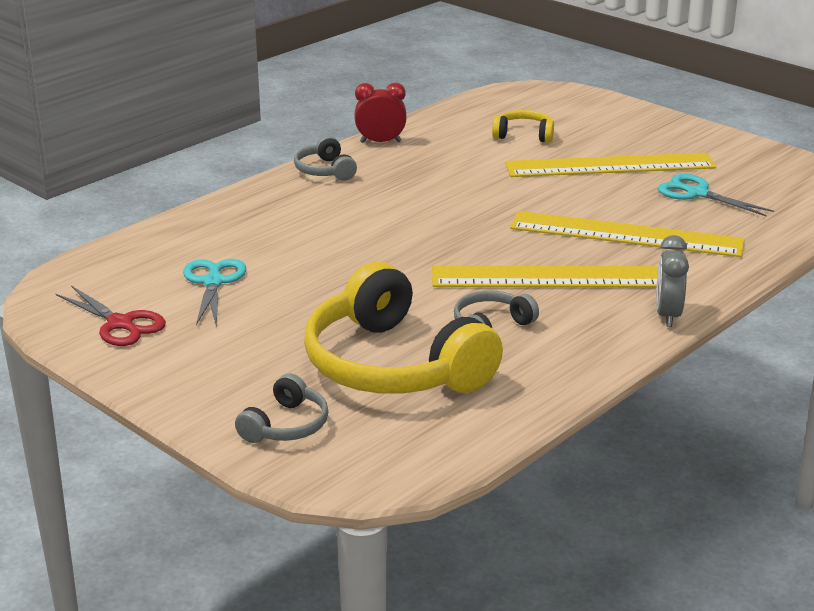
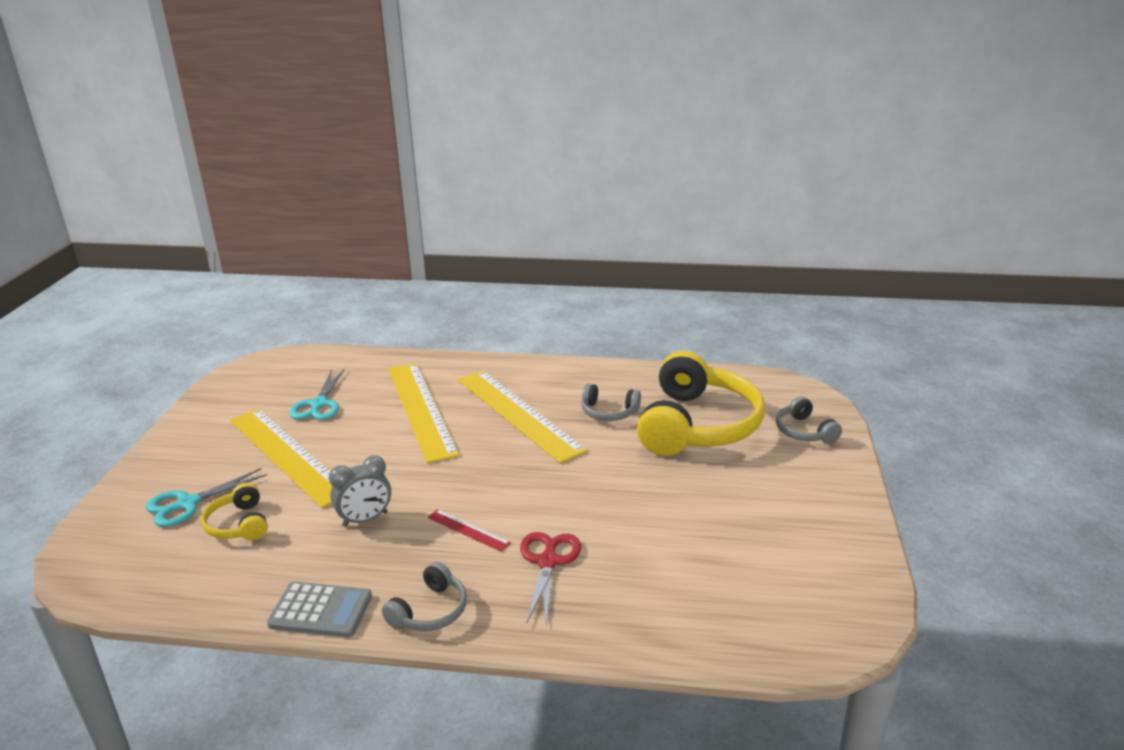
camera: 125 degrees left, 0 degrees up
(120, 324) = (821, 561): red scissors -> red scissors (548, 562)
(213, 282) = (708, 553): turquoise scissors -> turquoise scissors (187, 504)
(286, 425) = (804, 431): grey headphones -> grey headphones turned 105 degrees counterclockwise
(380, 142) = (321, 610): red clock -> grey calculator
(394, 204) = (468, 530): none -> red ruler
(667, 315) = (523, 365): grey clock -> grey clock (365, 519)

